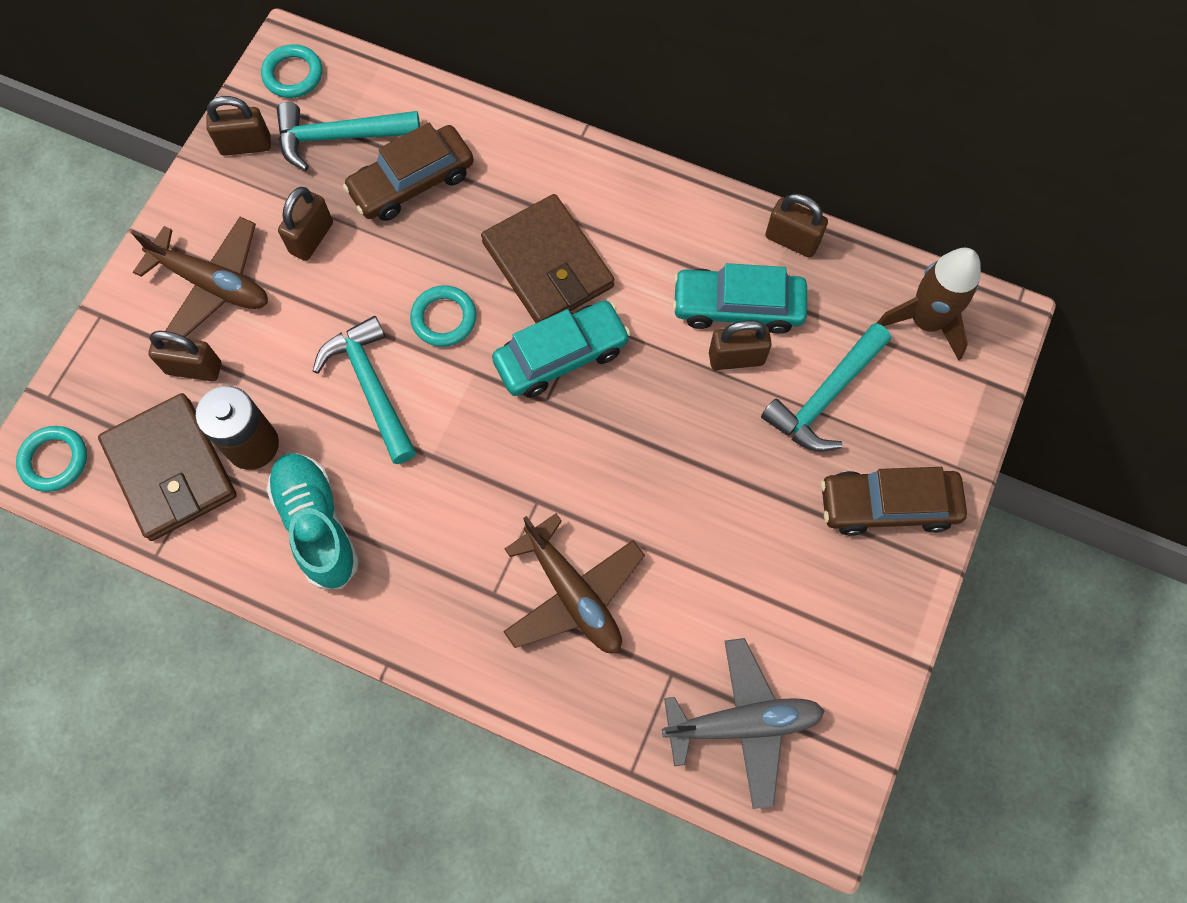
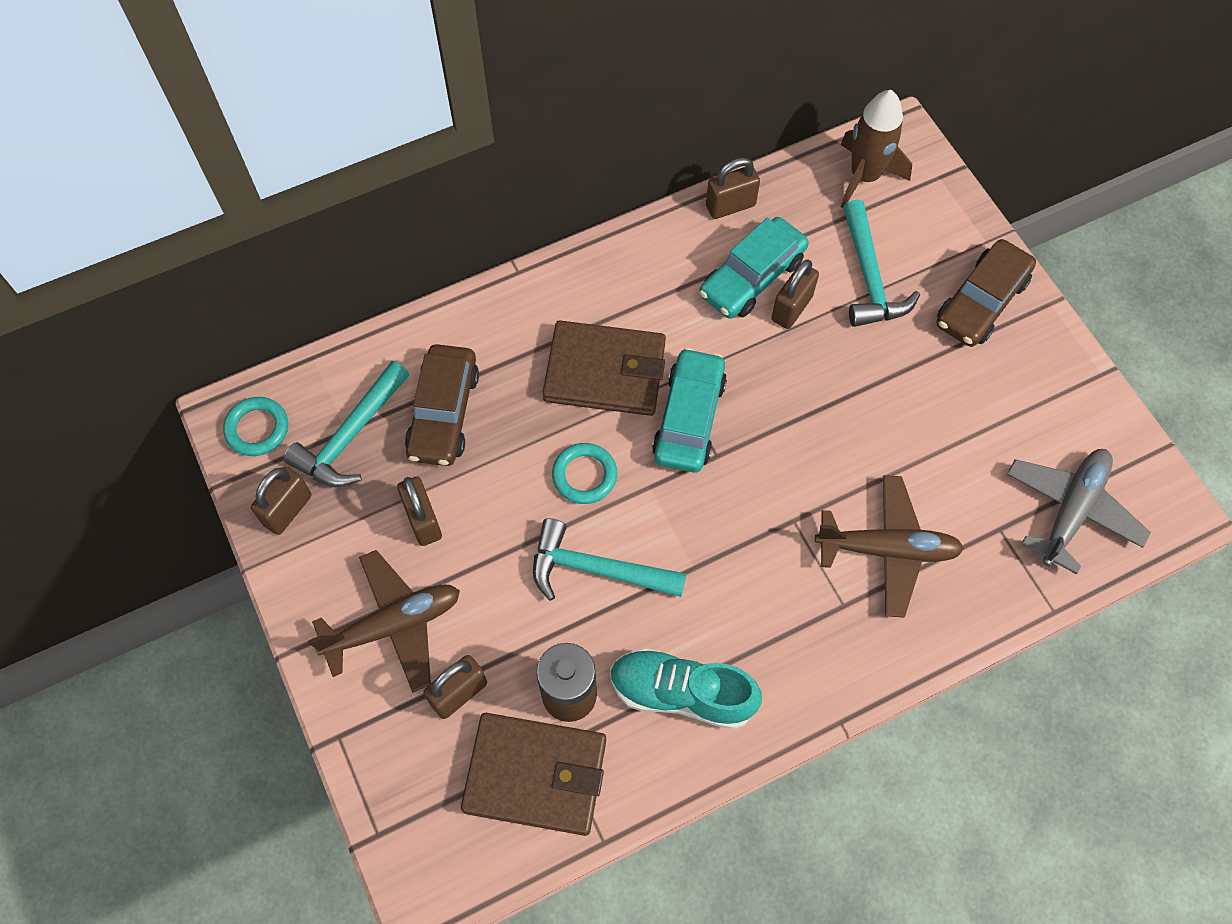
camera: 50 degrees left, 5 degrees down
(54, 460) = (443, 867): turquoise ring -> none

